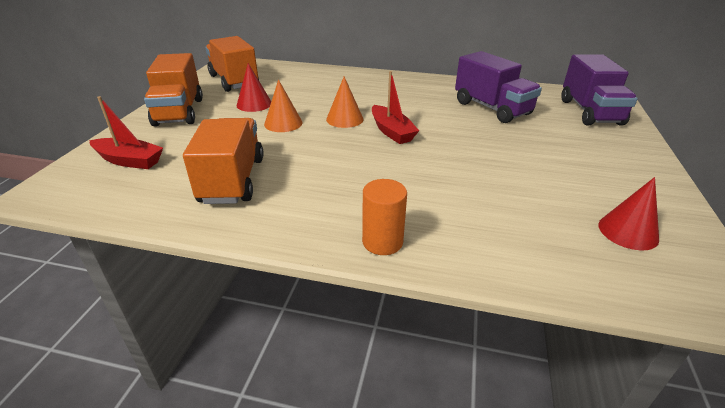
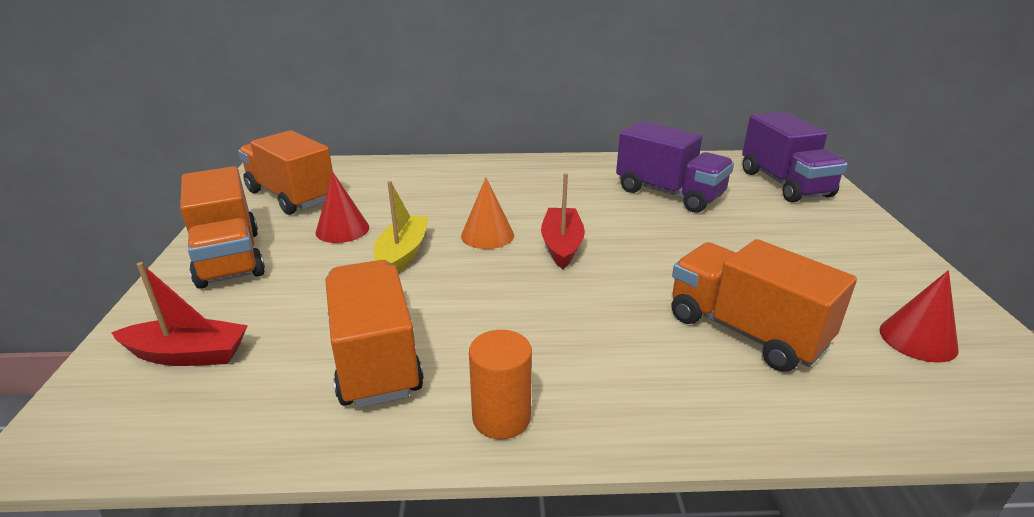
camera: 15 degrees left, 5 degrees down
(283, 123) = (402, 254): orange cone -> yellow boat
(382, 242) = (641, 415): orange cylinder -> orange cylinder (501, 418)
(392, 132) = (562, 245): red boat -> red boat turned 135 degrees counterclockwise
(491, 204) = (745, 331): none -> orange truck

